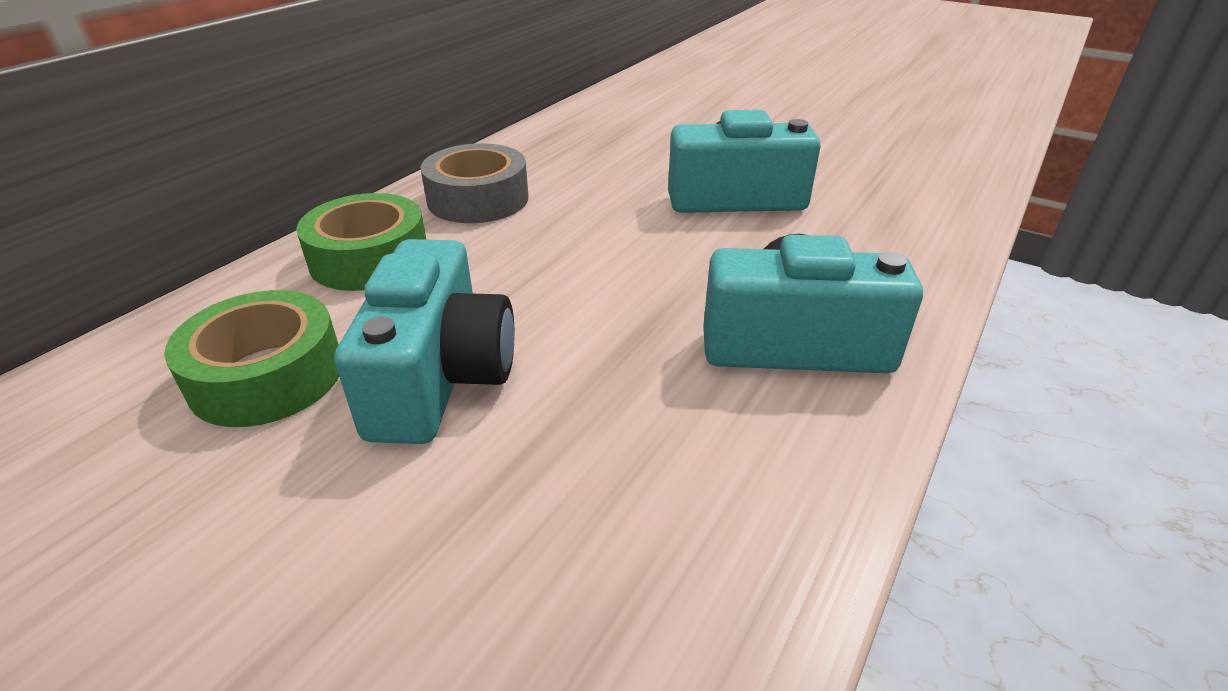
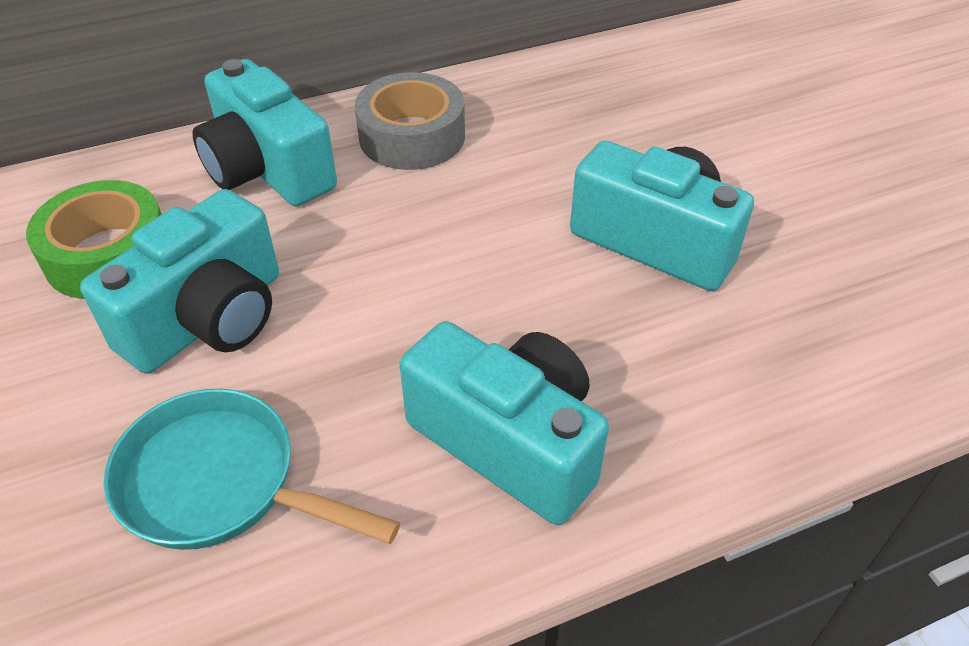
camera: 35 degrees right, 10 degrees up
(369, 258) = (267, 169): green tape -> turquoise camera
(604, 487) = (219, 483): none -> turquoise pan

